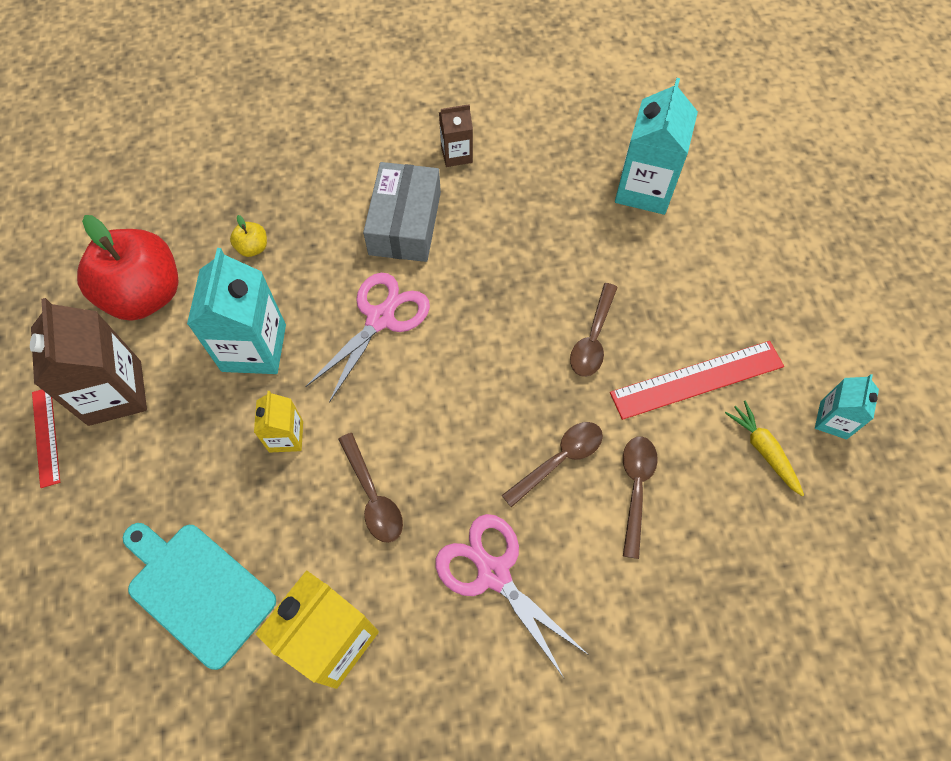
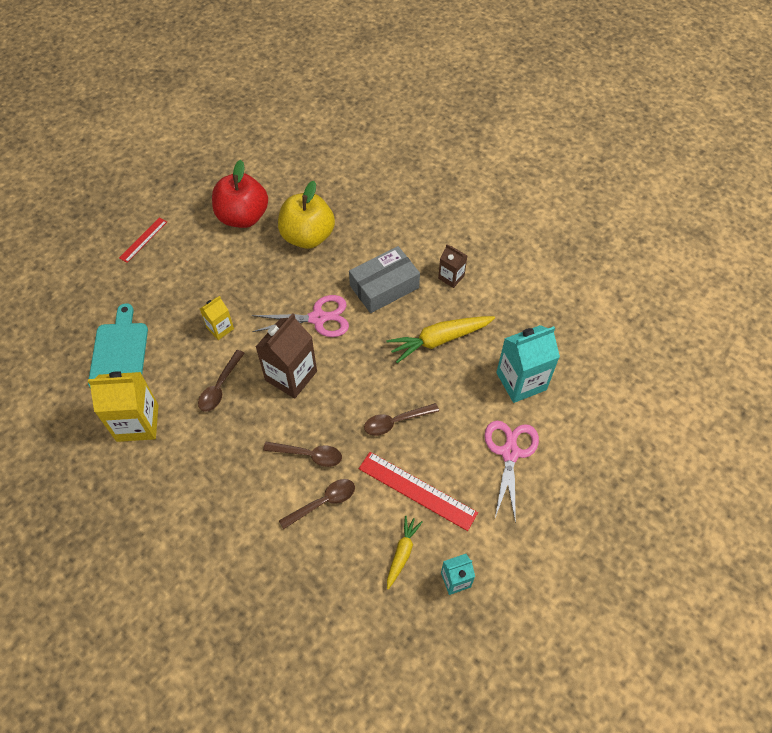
camera: 50 degrees right, 5 degrees down
(115, 393) = (185, 246): brown carton -> brown carton (291, 376)
(253, 248) = (307, 236): yellow apple -> yellow apple, size x2.46
(254, 348) = (254, 279): turquoise carton -> none
(493, 574) = (222, 468): pink scissors -> pink scissors (510, 453)
(526, 223) = (439, 340): none -> yellow carrot

